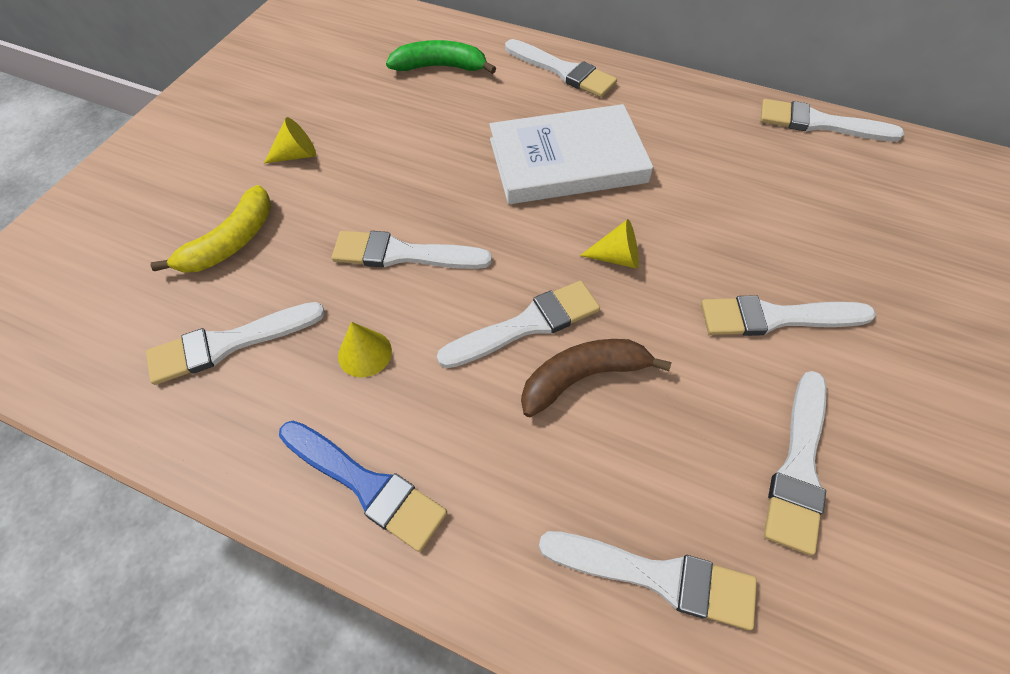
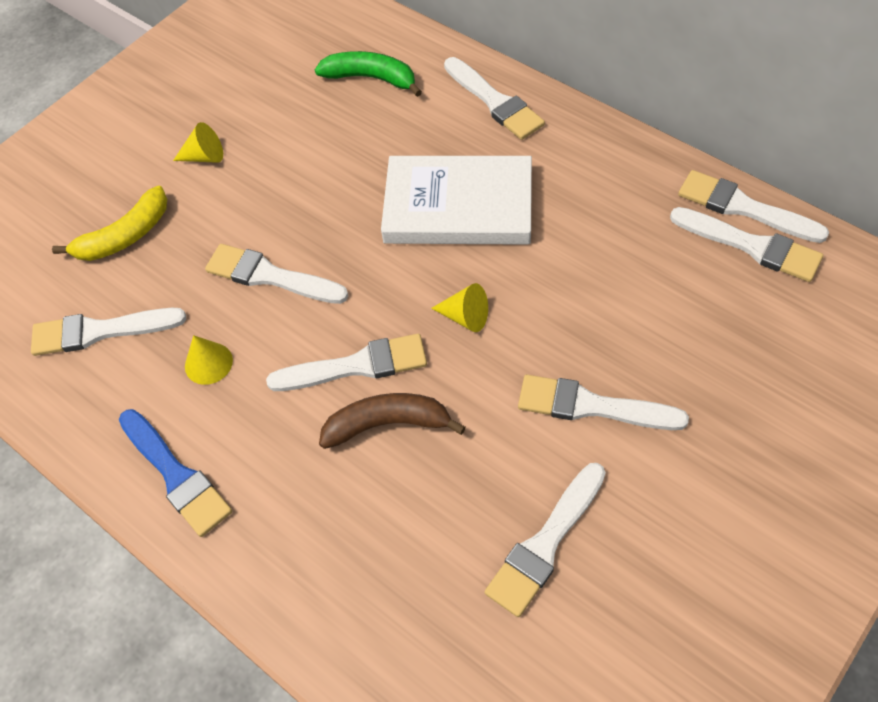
camera: 20 degrees right, 0 degrees up
(657, 576) = (382, 602): white brush -> white brush (751, 246)

